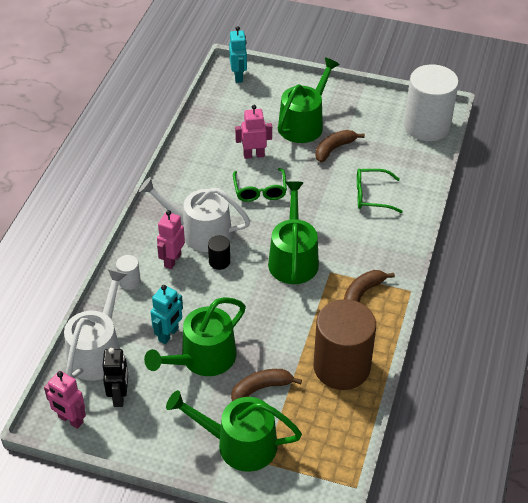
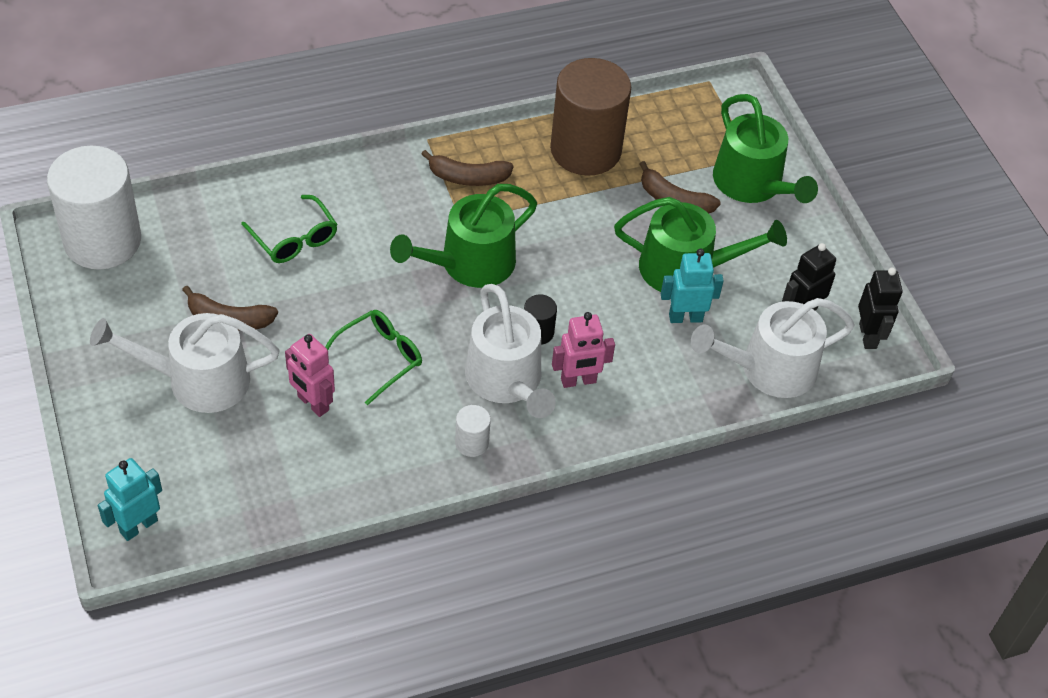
camera: 130 degrees left, 5 degrees up
(70, 420) = (868, 336): pink robot -> black robot
(129, 281) = (649, 404): white cylinder -> white cylinder (471, 443)
(304, 124) = (198, 380): green watering can -> white watering can

